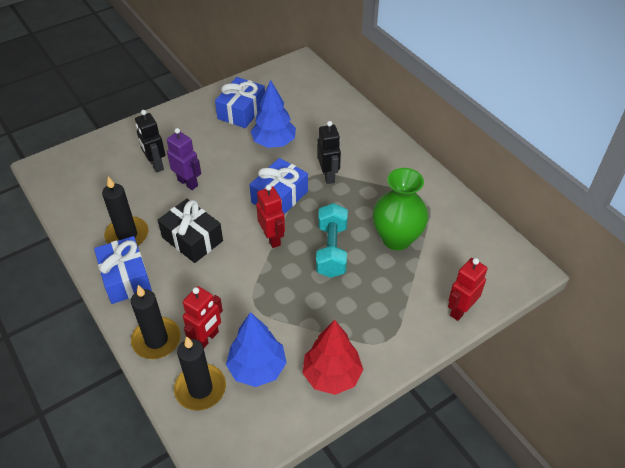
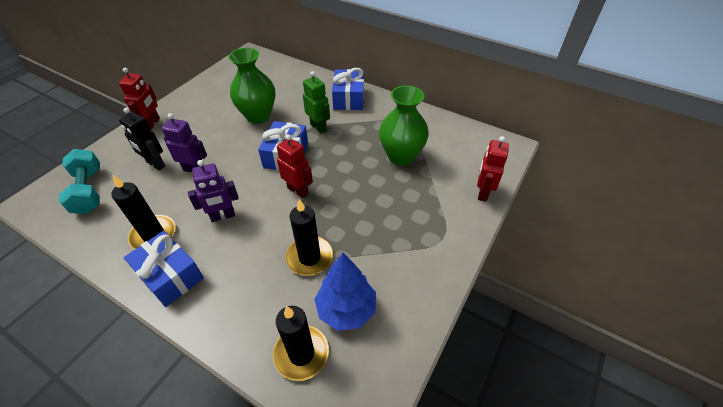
camera: 25 degrees left, 0 degrees up
(156, 340) = (231, 324): black candle -> black candle (309, 257)
(192, 239) = (223, 216): black gift -> purple robot
(207, 339) = (283, 301): red robot -> red robot (152, 123)
(241, 111) = (217, 100): blue gift -> blue gift (349, 98)
(274, 143) = (258, 116): blue tree -> green vase
(328, 176) = (318, 127): black robot -> green robot
(331, 250) = (354, 182): turquoise dumbbell -> turquoise dumbbell (89, 191)
(332, 375) = (416, 287): red tree -> none

